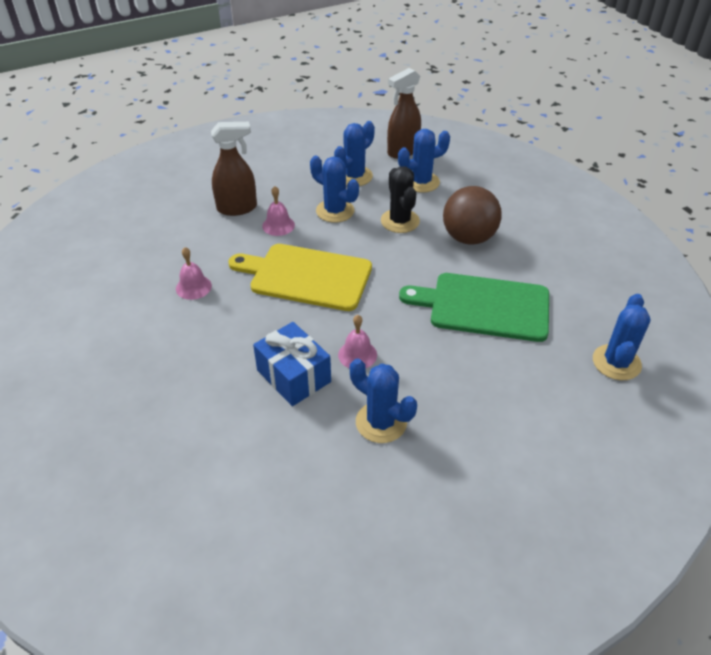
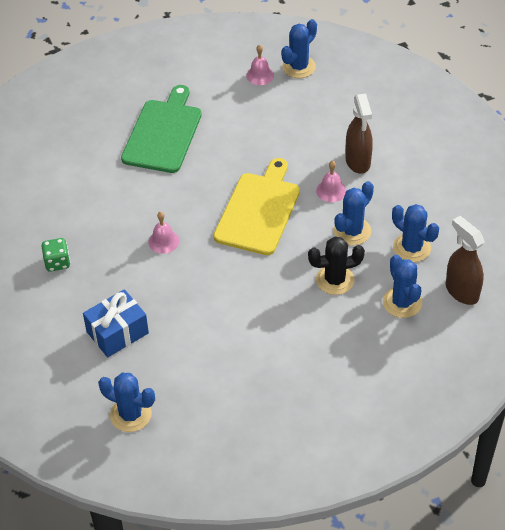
camera: 95 degrees right, 5 degrees up
(193, 287) = (251, 141): pink bell -> pink bell (260, 75)
(294, 376) = (147, 203): blue gift -> blue gift (117, 332)
(381, 422) = (95, 252): blue cactus -> blue cactus (299, 67)
(404, 464) = (57, 262): none -> green dice
(468, 238) = (306, 332): brown ball -> none
(484, 306) = (209, 331): green cutting board -> green cutting board (163, 133)

